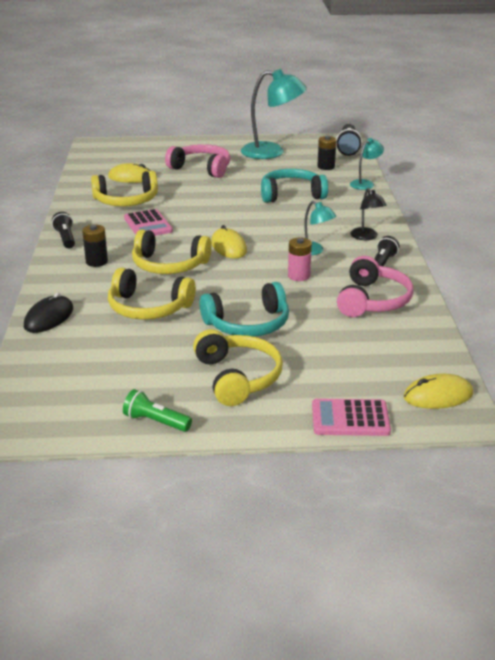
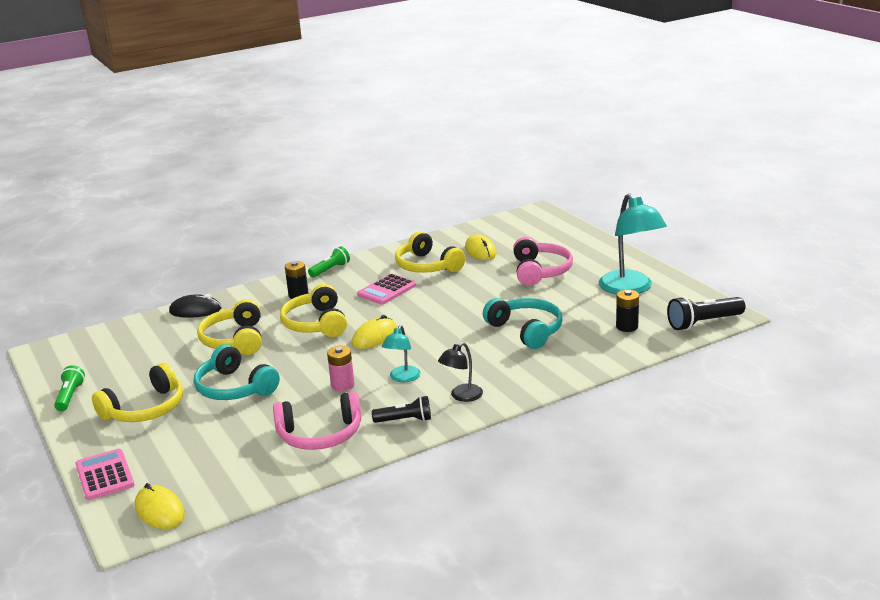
camera: 65 degrees right, 5 degrees down
(65, 238) = (330, 270): black flashlight -> green flashlight
(365, 183) = (606, 360): turquoise lamp -> none

